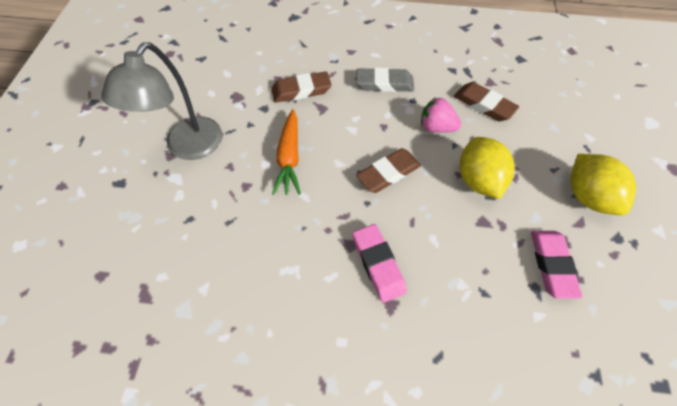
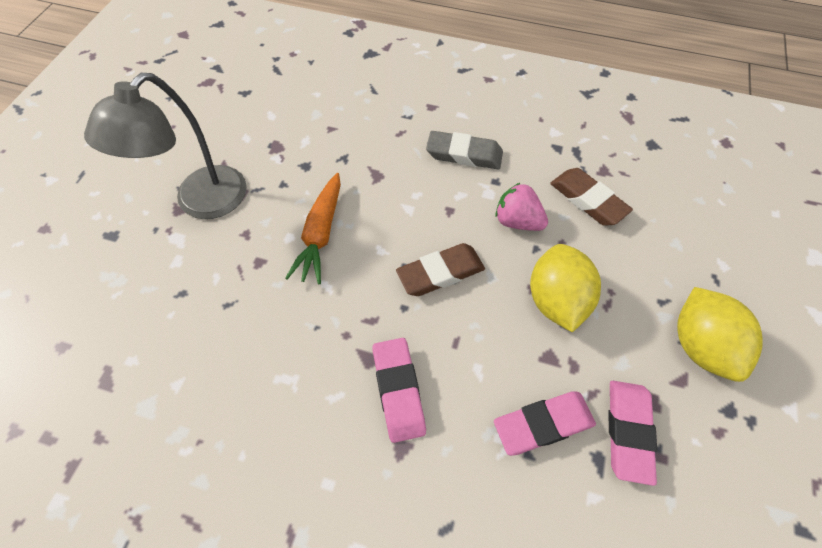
camera: 10 degrees right, 0 degrees up
(301, 90) = (356, 149): brown eraser -> none
(490, 270) = (543, 424): none -> pink eraser

